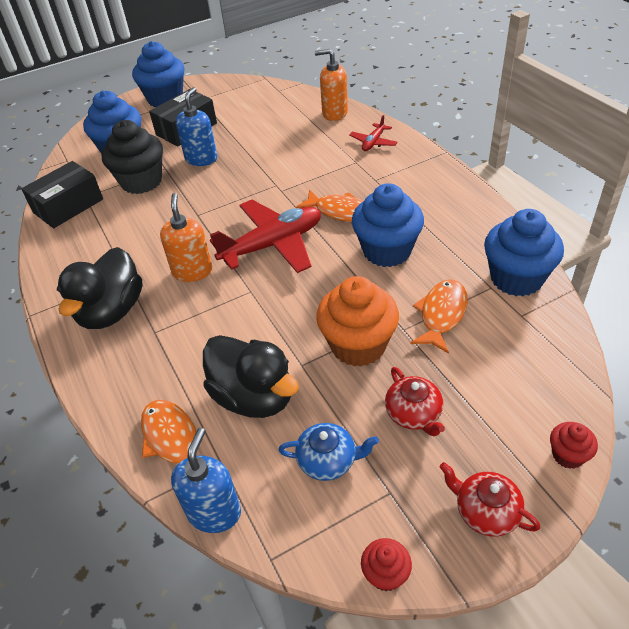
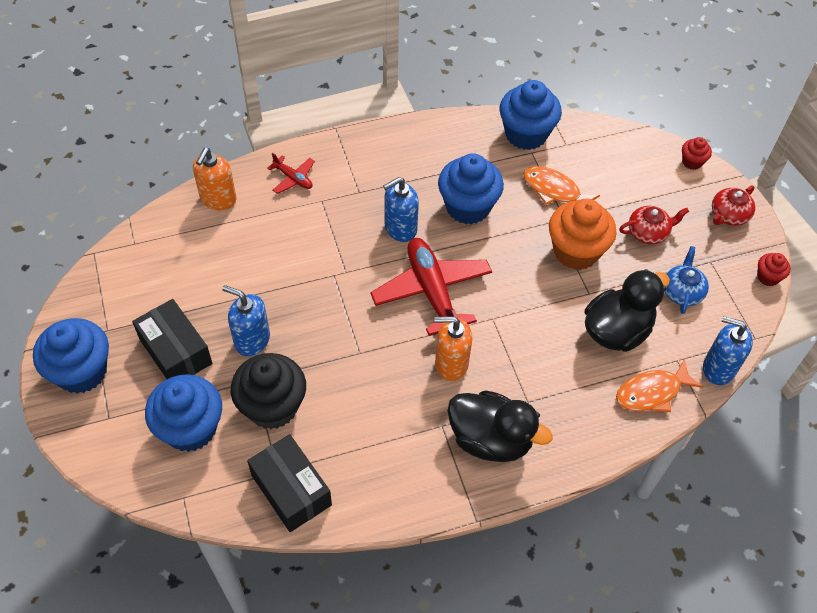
camera: 85 degrees left, 10 degrees up
(341, 212) = (400, 228): orange fish -> blue soap dispenser

